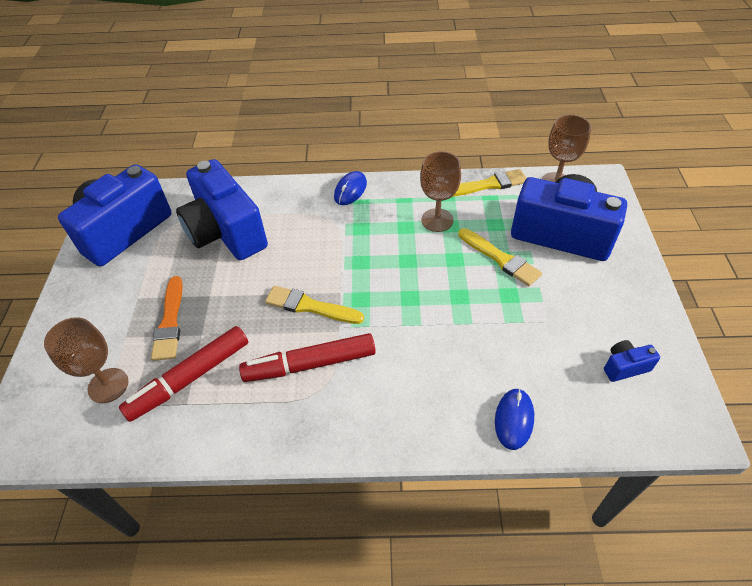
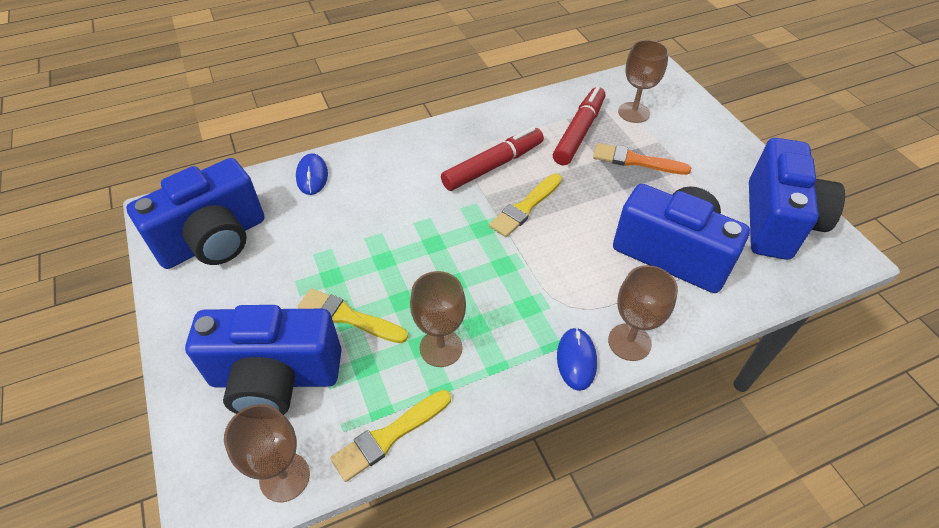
camera: 155 degrees right, 0 degrees up
(170, 322) = (635, 161): orange brush -> orange brush turned 45 degrees counterclockwise
(309, 190) = (629, 342): none -> brown goblet
(310, 306) = (525, 207): yellow brush -> yellow brush turned 135 degrees clockwise
(625, 367) = (214, 240): blue camera -> blue camera, size x2.48

